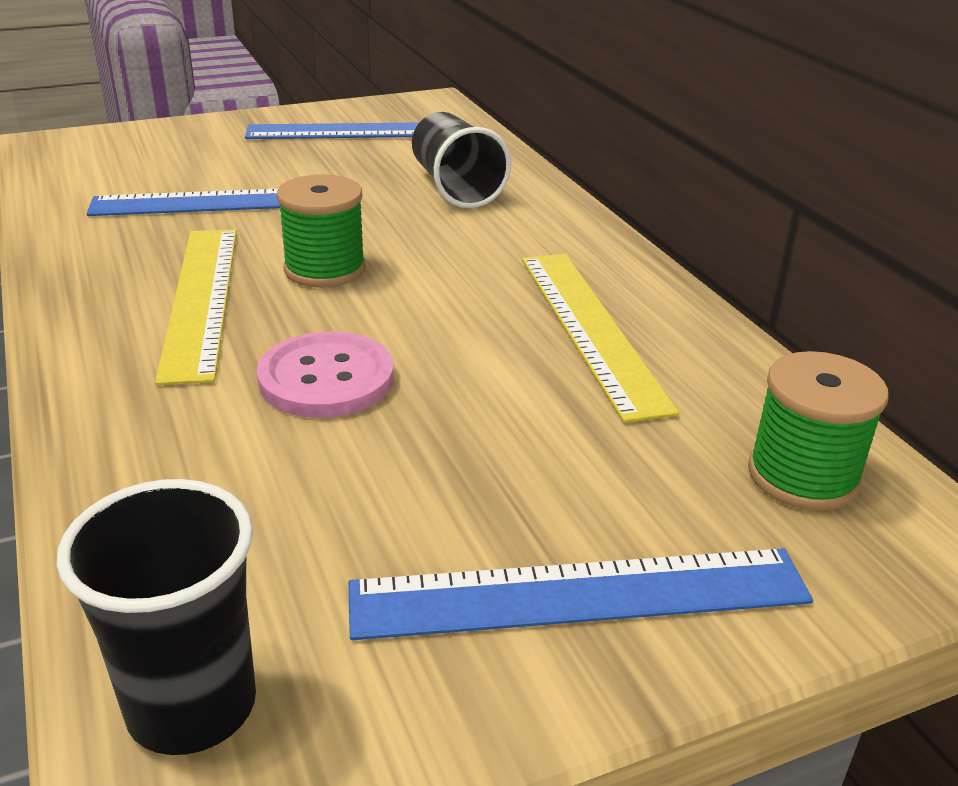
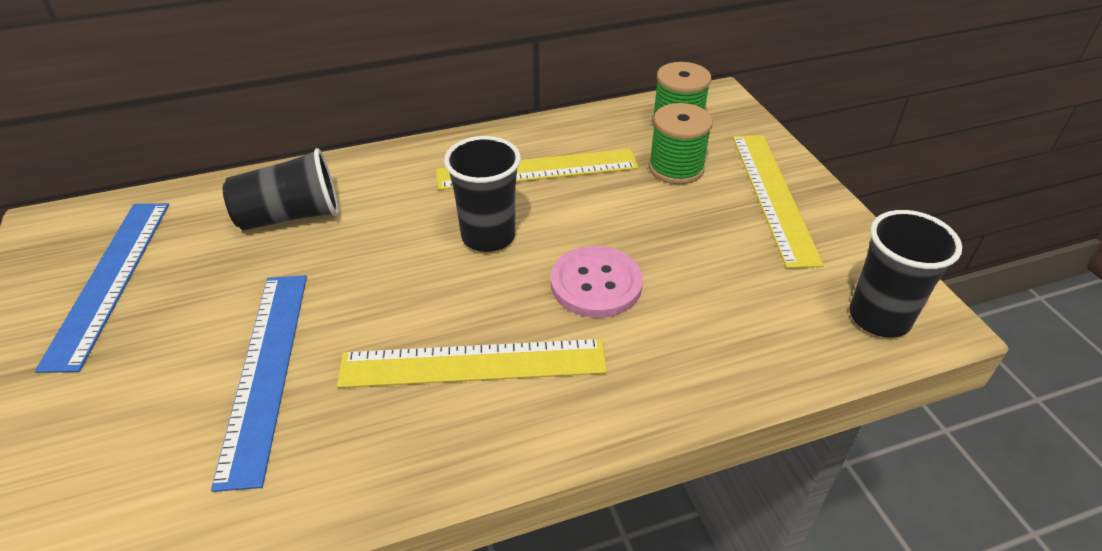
camera: 85 degrees left, 10 degrees up
(325, 269) = (432, 291): green spool -> green spool (676, 168)
(427, 298) = (488, 236): none -> black cup
(579, 593) = (773, 196): blue ruler -> yellow ruler

